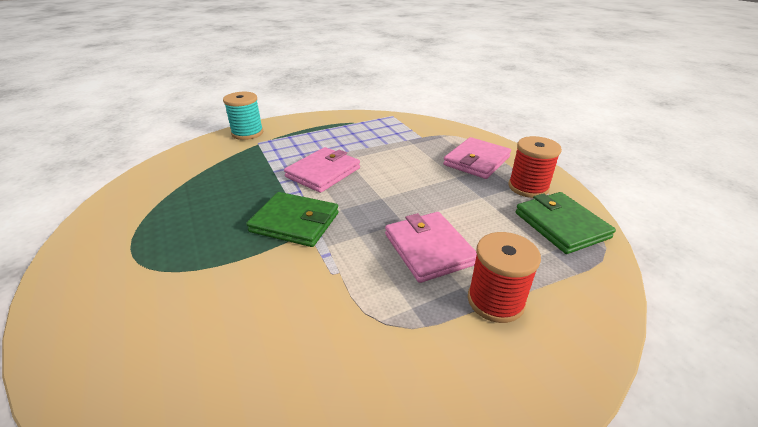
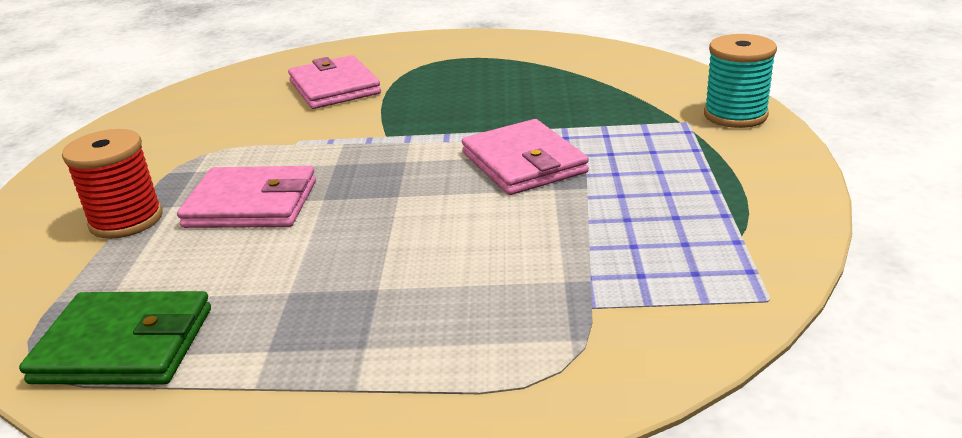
camera: 120 degrees right, 5 degrees down
(295, 222) = (412, 130): green wallet -> none
(476, 161) = (408, 345): pink wallet -> pink wallet (334, 87)
(528, 187) = (246, 369): red spool -> none

